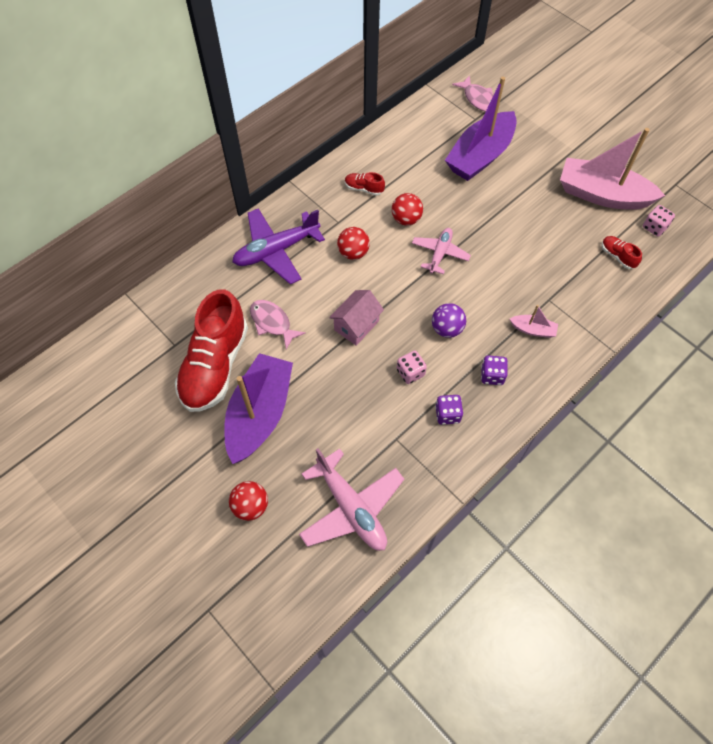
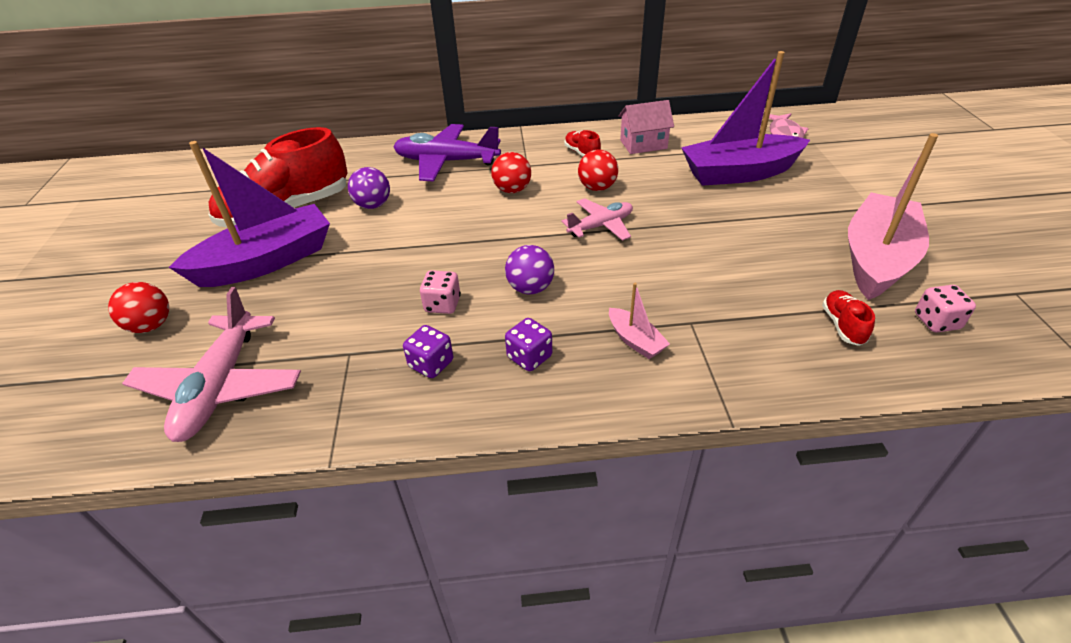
camera: 40 degrees right, 20 degrees down
(272, 323) = (373, 205): pink fish -> purple ball
(356, 325) = (442, 241): pink house -> pink house (643, 144)
(602, 195) = (876, 259): pink boat -> pink boat turned 60 degrees clockwise

